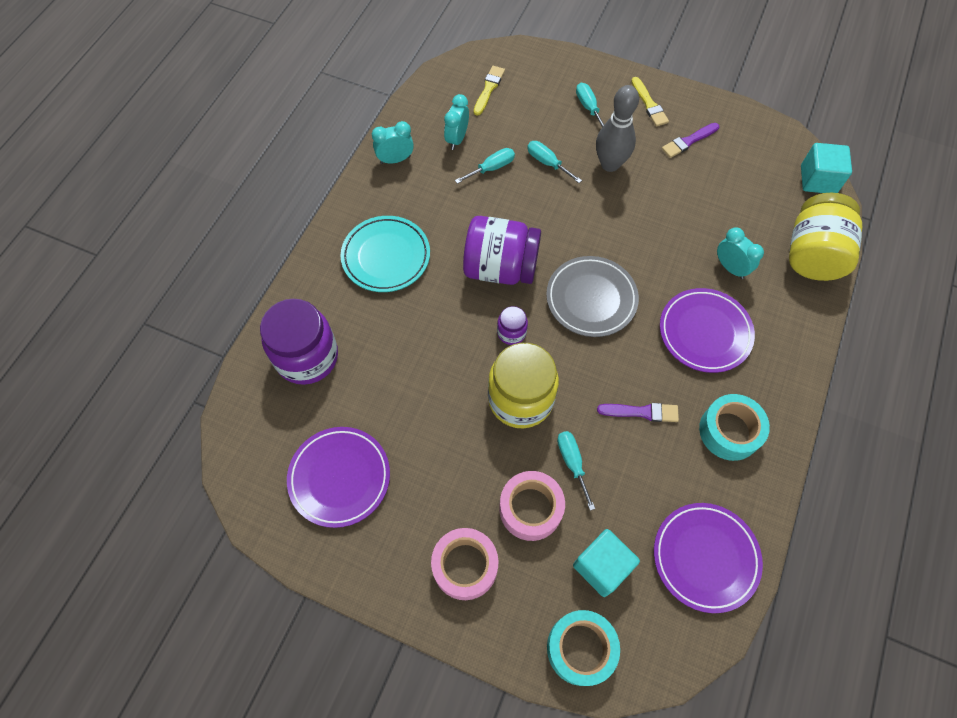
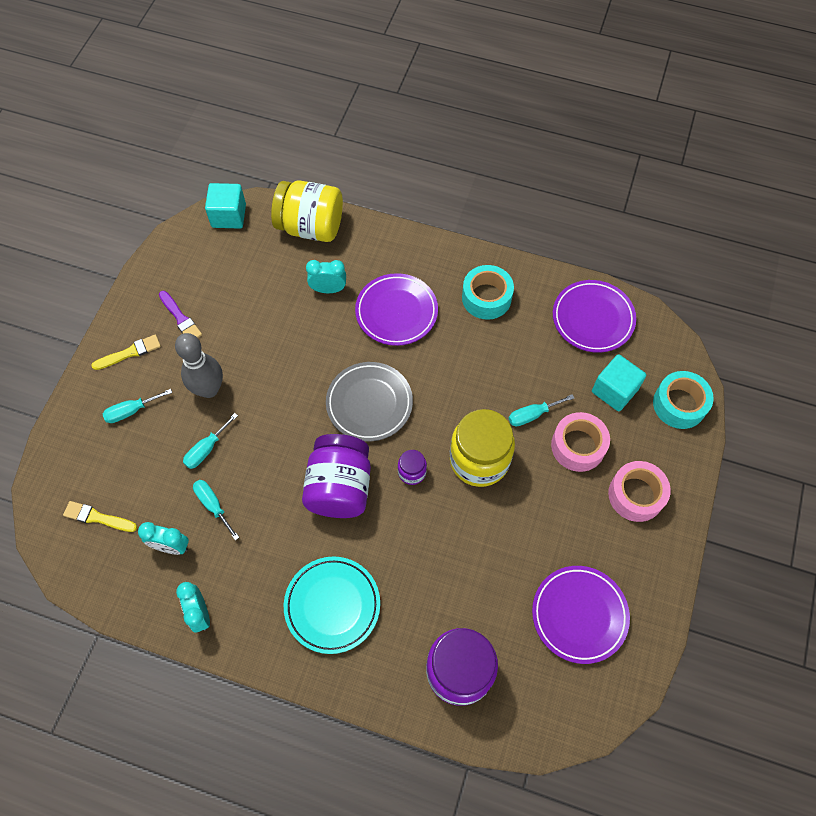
camera: 95 degrees left, 0 degrees up
(641, 412) = (478, 362): purple brush -> none
(730, 268) = (328, 289): turquoise clock -> turquoise clock turned 45 degrees clockwise

